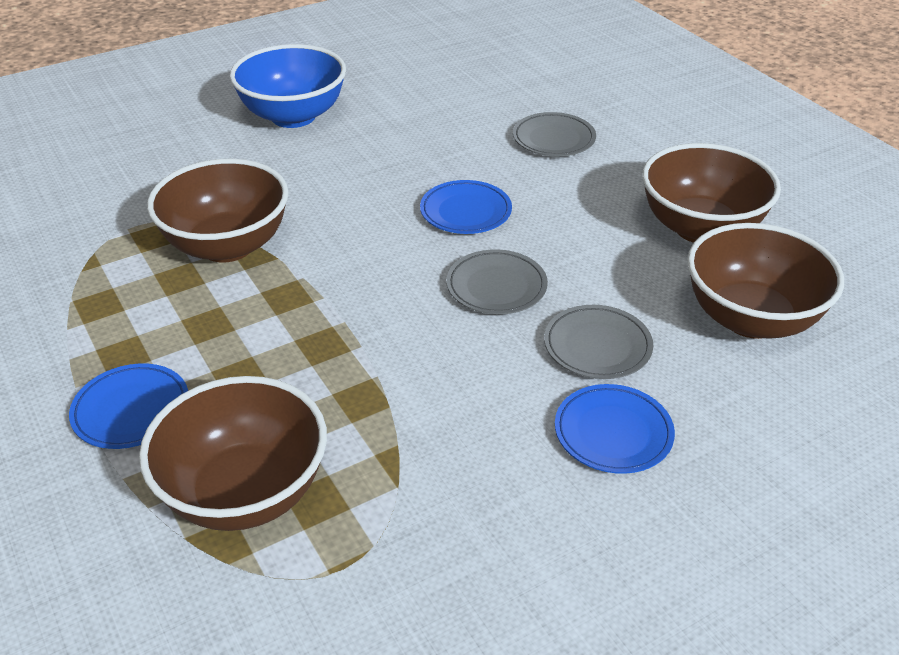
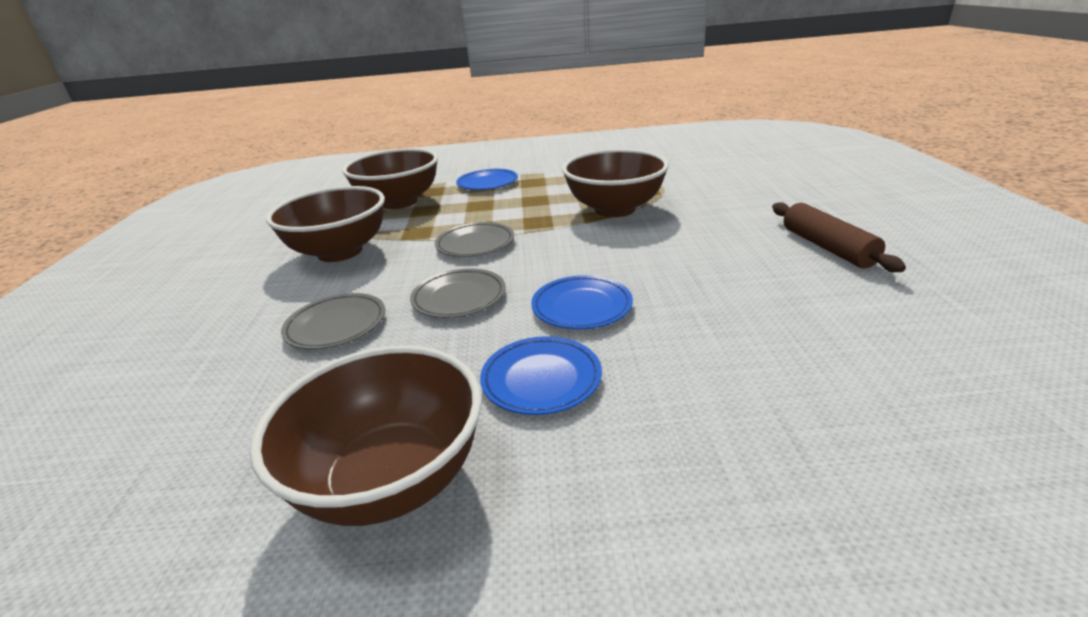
camera: 120 degrees right, 10 degrees down
(293, 116) = (827, 247): blue bowl -> brown rolling pin
(553, 139) = (711, 418): grey plate -> grey plate (475, 244)
(613, 433) = (264, 306): blue plate -> blue plate (541, 379)
(751, 319) = (228, 438): brown bowl -> brown bowl (340, 252)

